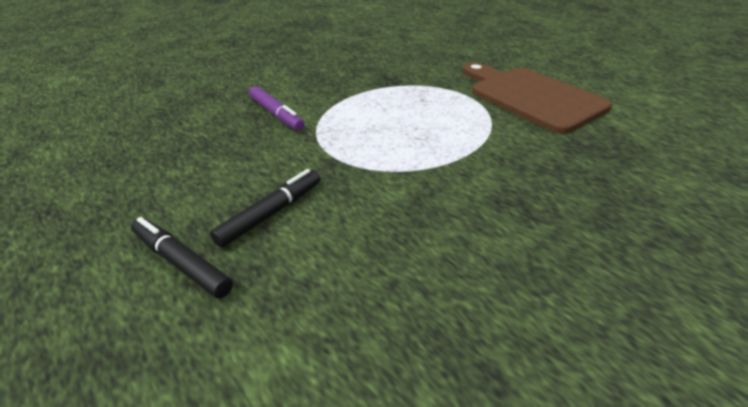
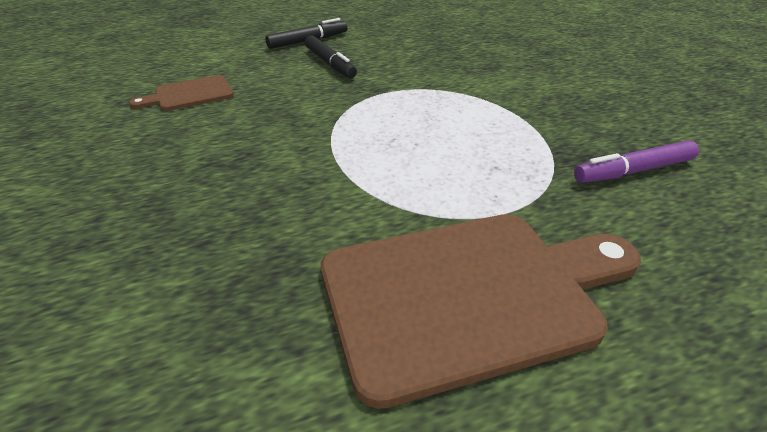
camera: 110 degrees right, 0 degrees up
(276, 114) = (488, 76): purple marker -> purple marker (633, 171)
(424, 310) = (189, 94): none -> brown cutting board

